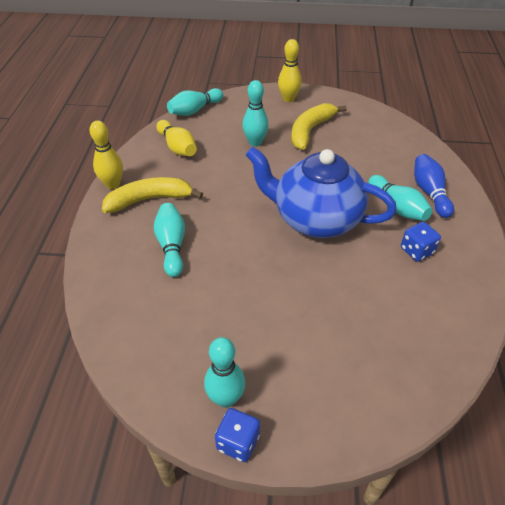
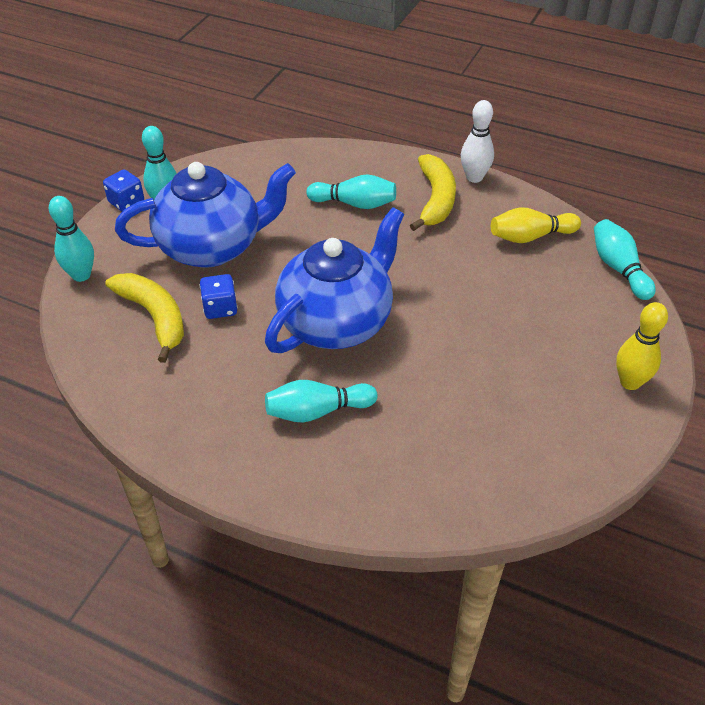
camera: 110 degrees right, 0 degrees up
(113, 184) = (474, 177): yellow bowling pin -> white bowling pin
(255, 142) = (517, 311): turquoise bowling pin -> turquoise bowling pin (81, 275)
(273, 327) = (212, 247): none -> blue teapot
(310, 130) = (529, 380): yellow banana -> yellow banana (154, 317)
(417, 251) = (235, 396): blue dice -> blue dice (220, 308)
(429, 193) = (327, 462): blue bowling pin -> none

